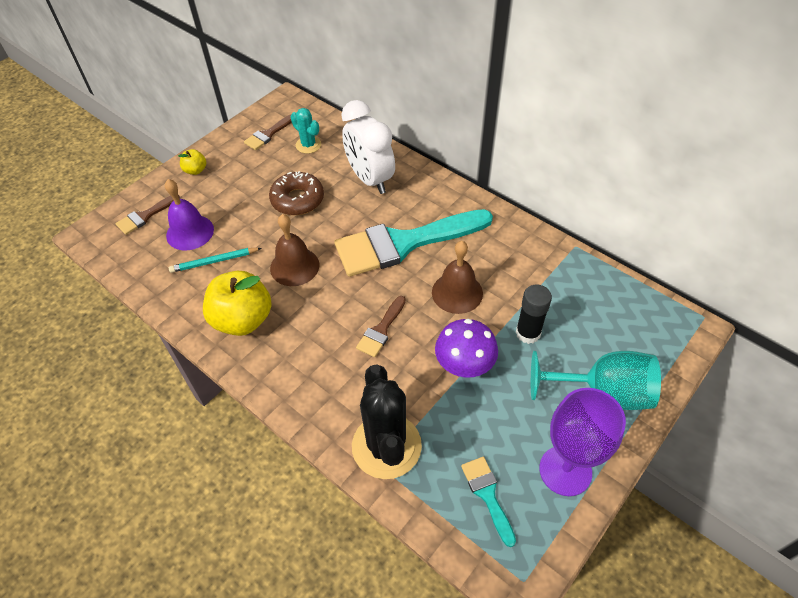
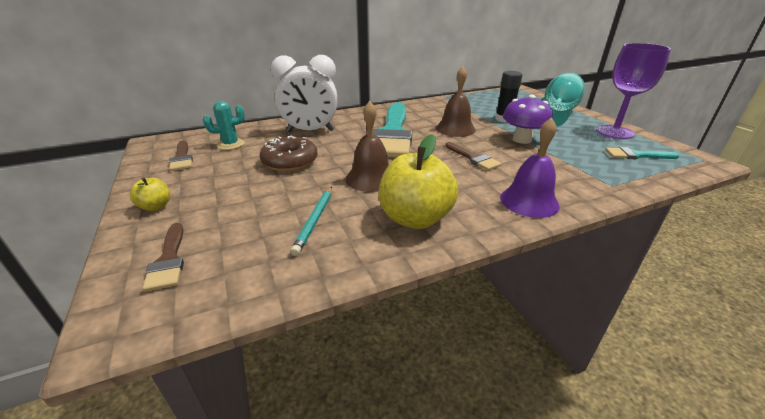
camera: 65 degrees left, 20 degrees down
(190, 232) = (248, 229): purple bell -> purple bell (529, 201)
(386, 446) = (592, 179): black cactus -> none

